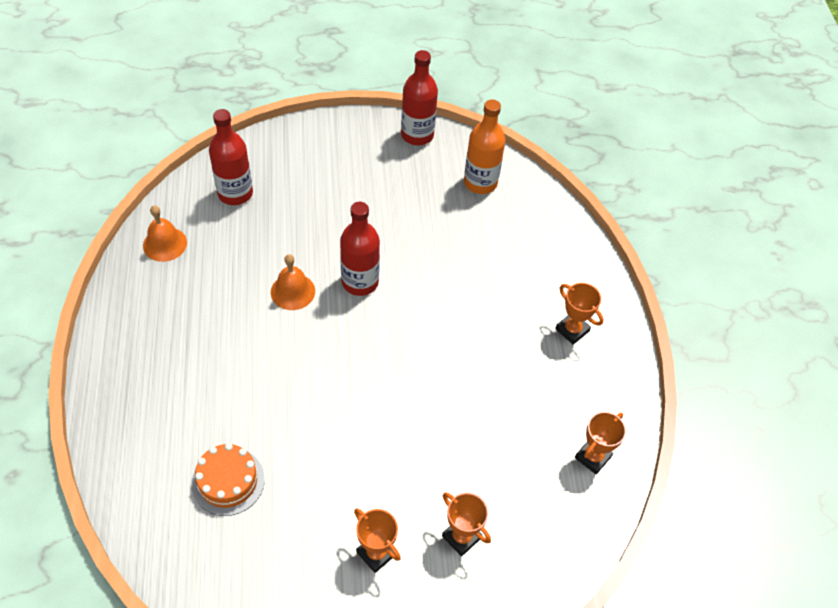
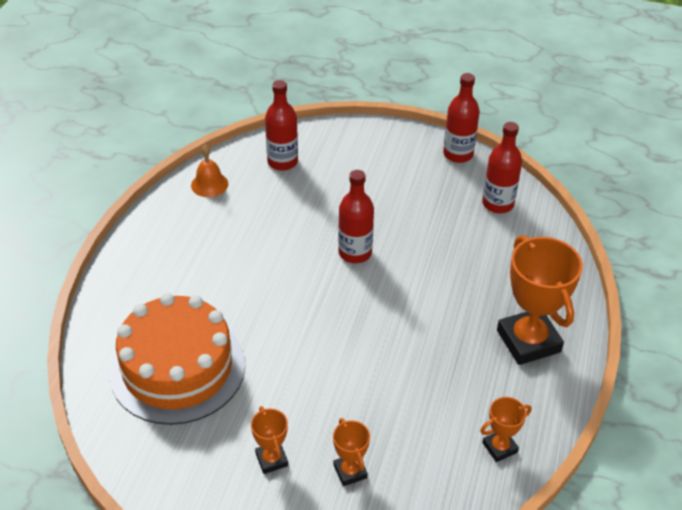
camera: 25 degrees right, 10 degrees down
(228, 481) = (177, 368): orange cake -> orange cake, size x2.14
(293, 291) = (295, 245): orange bell -> none
(480, 183) = (498, 204): orange bottle -> red bottle
(572, 330) = (528, 341): orange trophy -> orange trophy, size x2.04

